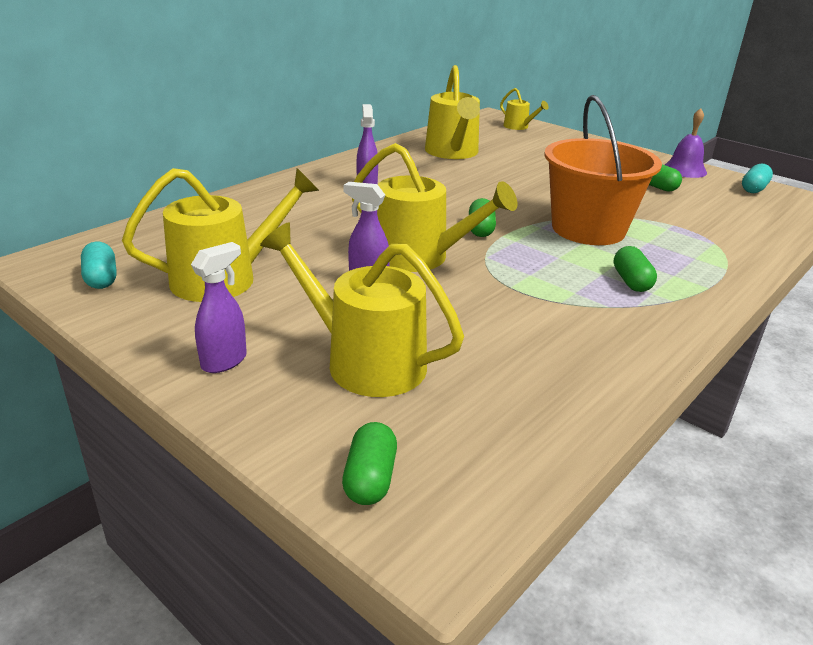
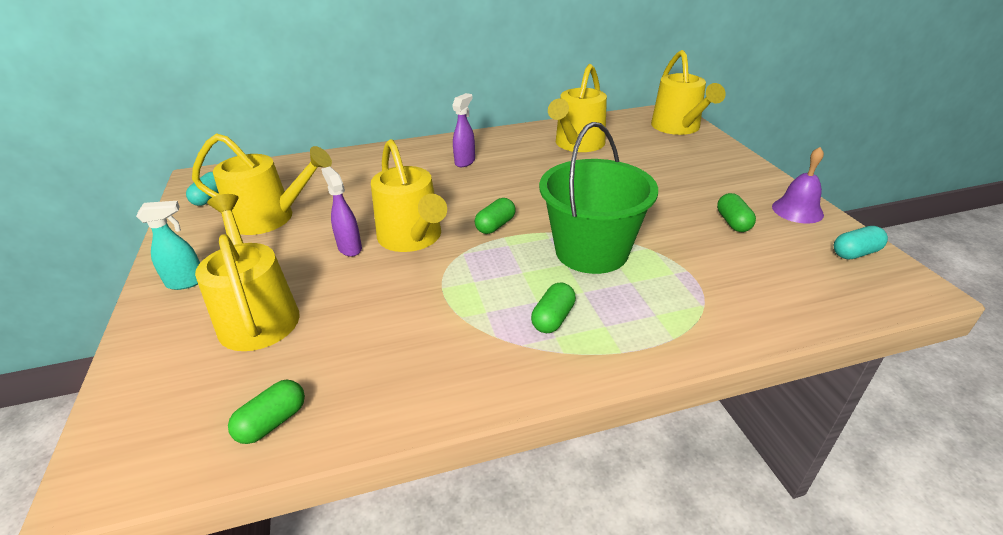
camera: 35 degrees right, 5 degrees up
(225, 361) = (187, 282): purple spray bottle -> turquoise spray bottle
(370, 479) = (136, 408): green capsule -> green capsule (272, 422)
(518, 127) = (678, 127): yellow watering can -> yellow watering can, size x1.96
(588, 229) = (591, 251): orange bucket -> green bucket

